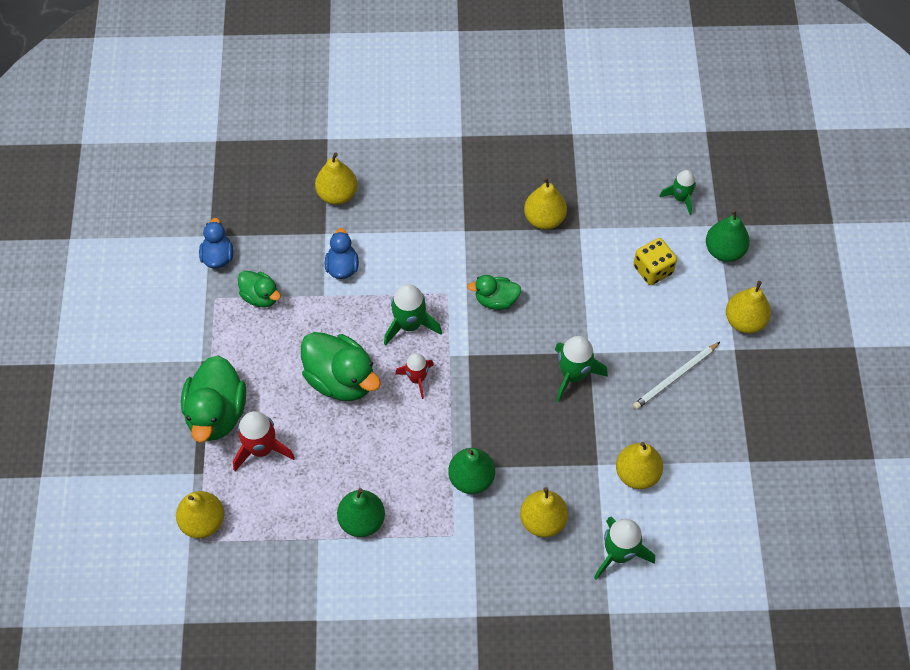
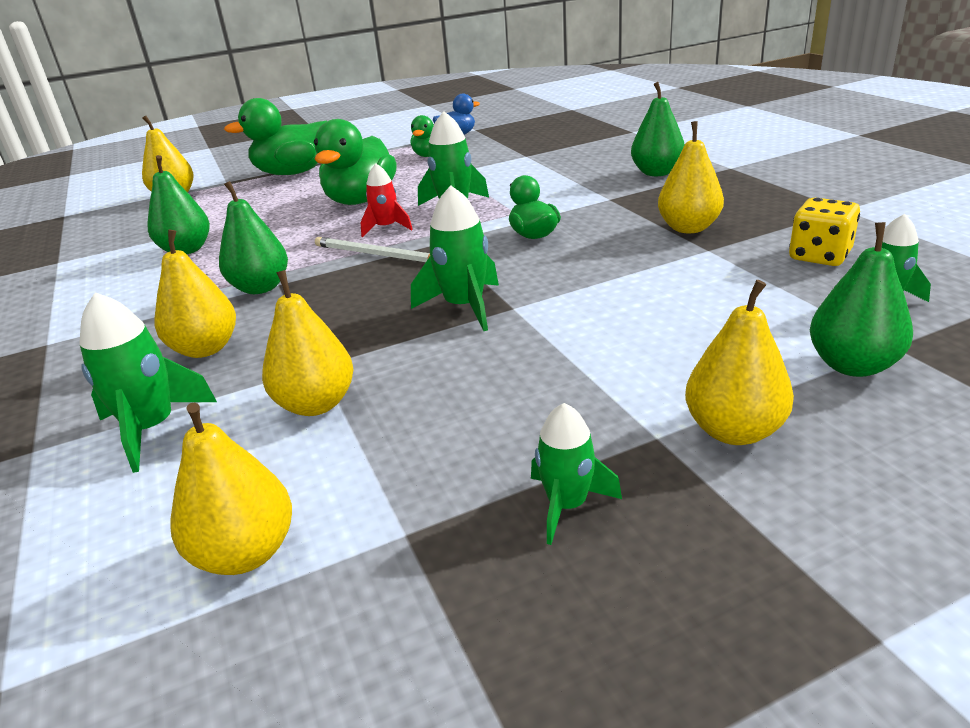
camera: 70 degrees right, 30 degrees down
(262, 448) = (262, 194): red rocket -> none
(337, 194) = (575, 148): yellow pear -> yellow pear (245, 553)
(342, 267) = (495, 169): blue duck -> none
(437, 179) = (656, 173): none -> green pear
(653, 270) = (716, 314): yellow dice -> yellow dice (819, 256)
(675, 377) = (533, 389): white pencil -> white pencil (376, 254)
(759, 400) = (567, 505): none -> green rocket

